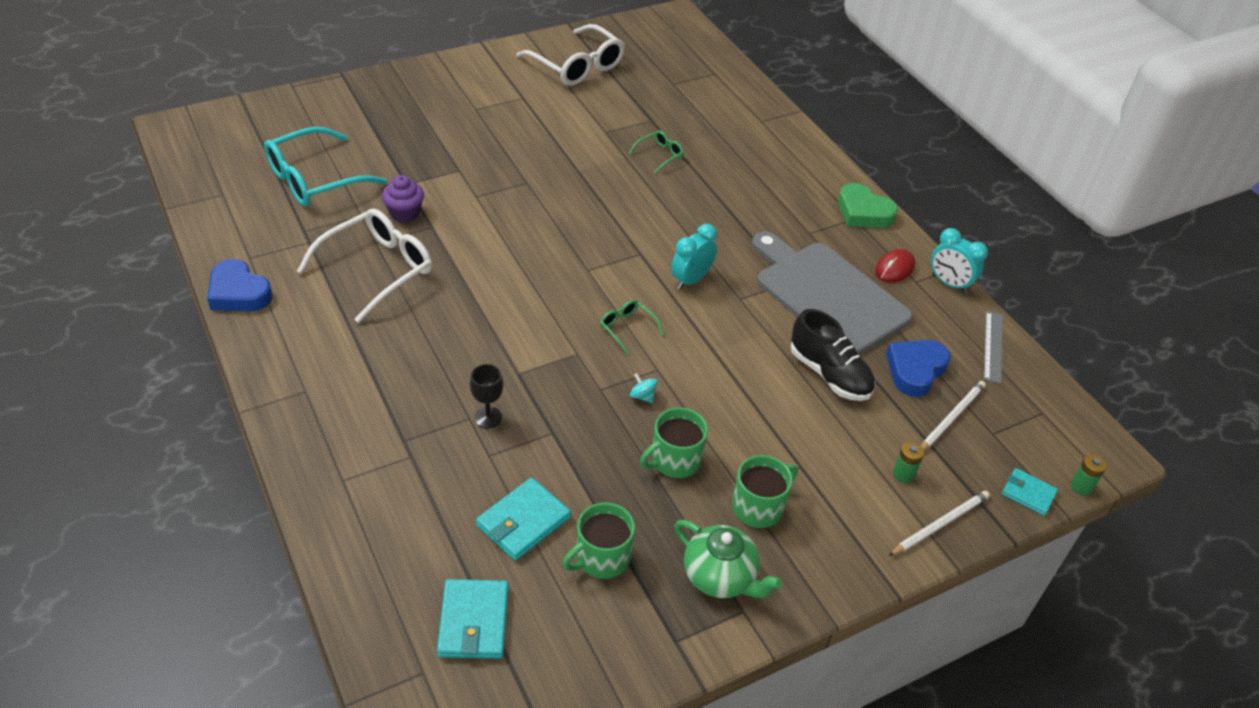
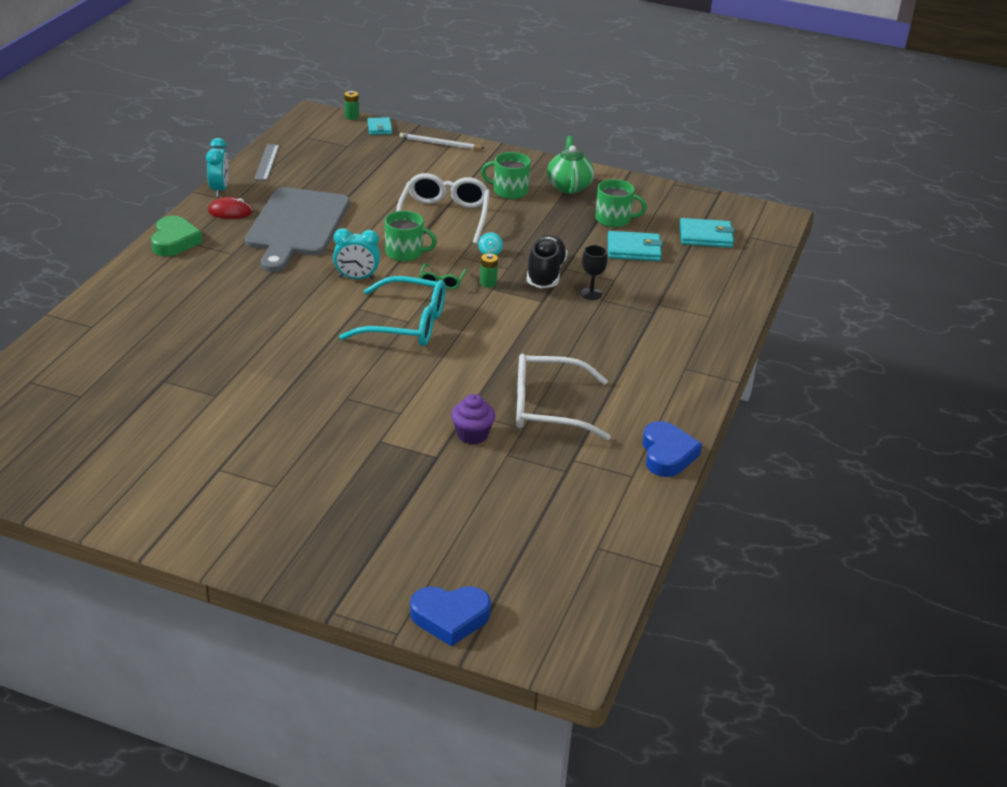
camera: 130 degrees left, 10 degrees down
(315, 179) = (504, 510): turquoise glasses -> turquoise glasses (406, 324)
(473, 621) = (705, 236): turquoise wallet -> turquoise wallet turned 45 degrees clockwise
(577, 66) = (115, 467): white glasses -> white glasses (444, 217)
(659, 155) = (216, 353): green glasses -> none
(674, 460) = (519, 224): green mug -> green mug (405, 253)
(829, 374) = (374, 202): black shoe -> black shoe (545, 274)
(903, 474) = (420, 161): green battery -> green battery (488, 283)
(915, 370) = (327, 179): blue heart -> blue heart (450, 618)
(951, 418) = (353, 159): white pencil -> none
(993, 346) = (266, 162): grey ruler -> grey ruler turned 60 degrees counterclockwise

